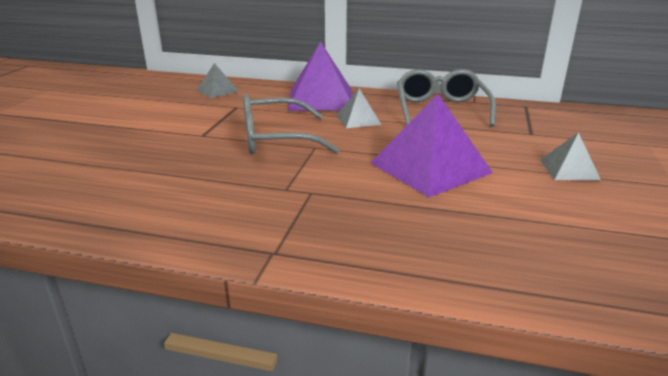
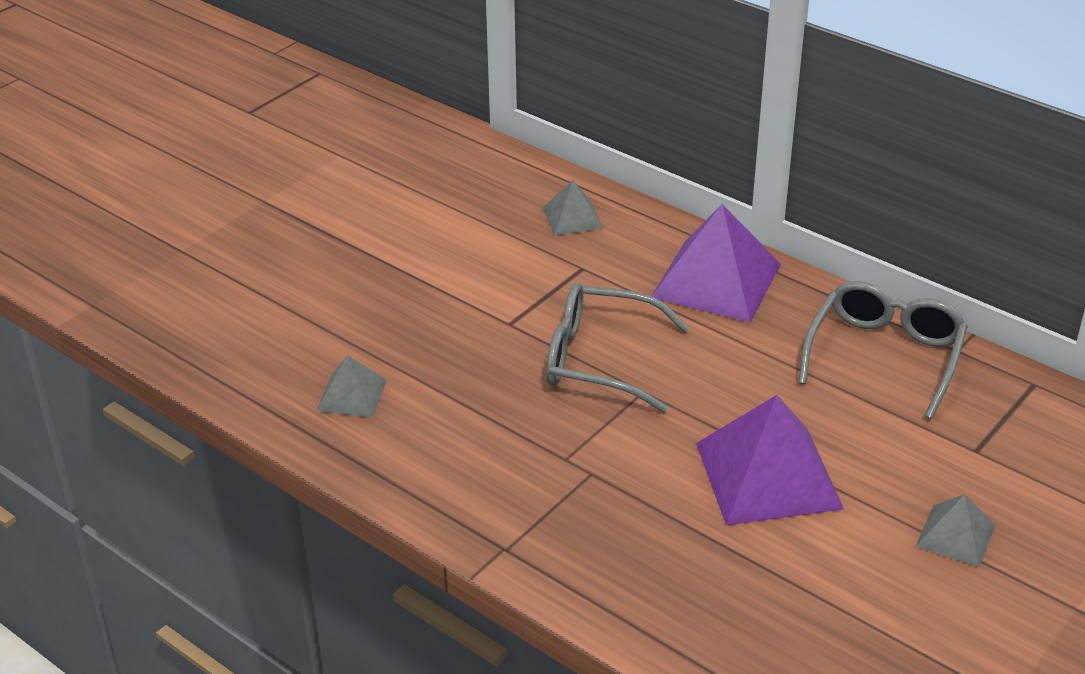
camera: 25 degrees right, 10 degrees up
(358, 119) = (740, 347): grey pyramid -> grey pyramid (351, 395)

